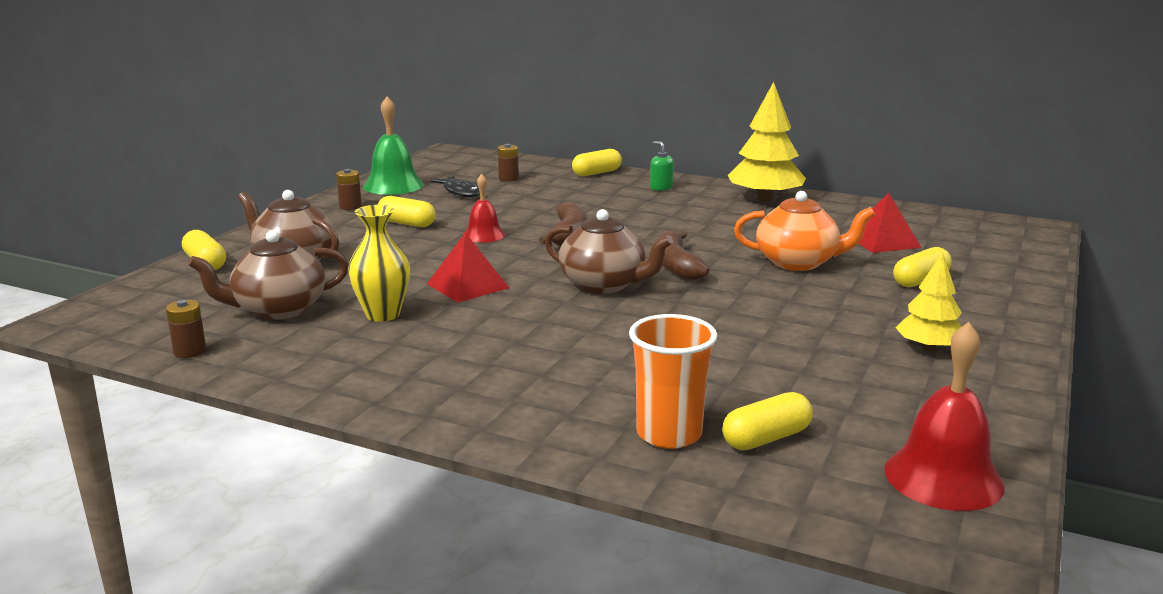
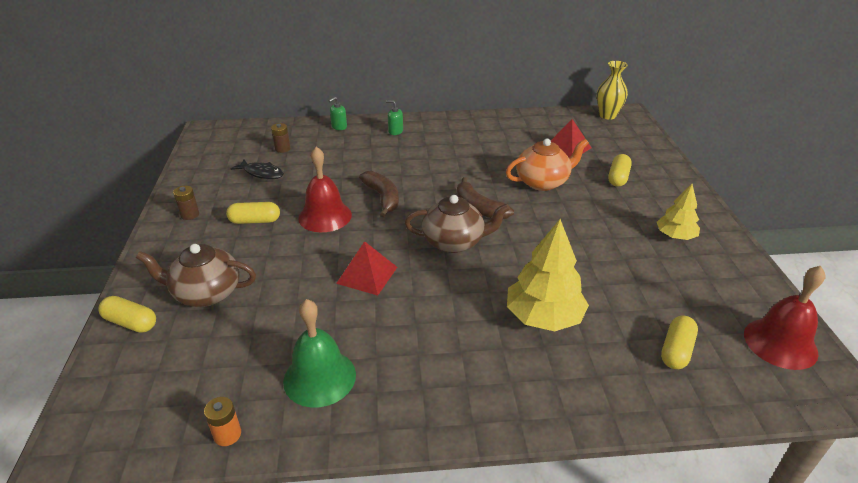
camera: 30 degrees left, 15 degrees up
(190, 351) = (227, 434): brown battery -> orange battery
(278, 309) = (251, 355): brown teapot -> none
(383, 314) = (338, 329): yellow vase -> yellow vase (607, 115)
(393, 185) = (201, 180): green bell -> green bell (319, 377)
(484, 235) = (325, 216): red bell -> red bell, size x1.63
(597, 173) = (339, 127): yellow capsule -> green soap dispenser
(669, 434) = (626, 371): orange cup -> none
(765, 199) = (468, 126): yellow tree -> yellow tree (544, 317)

